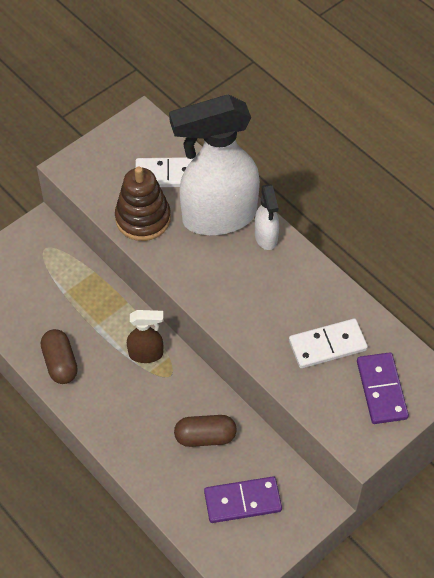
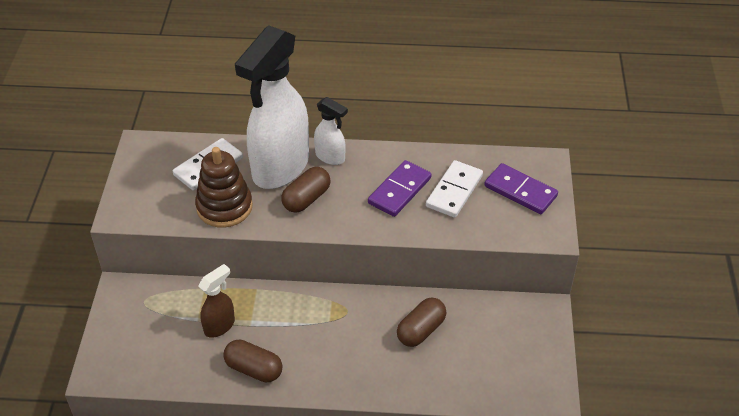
camera: 45 degrees left, 10 degrees down
(146, 354) = (313, 311): brown spray bottle -> brown spray bottle (220, 326)
(208, 259) = (306, 199): none -> brown capsule
(242, 501) = (495, 349): purple domino -> purple domino (399, 190)

